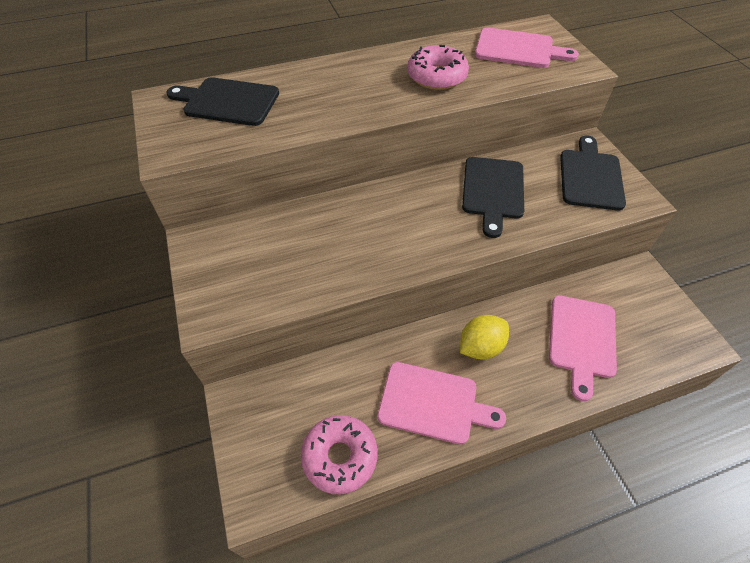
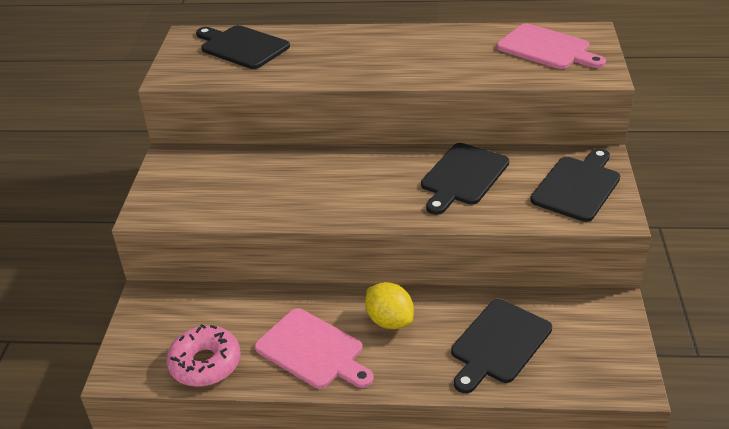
camera: 25 degrees right, 15 degrees down
(436, 76) = (443, 58): pink donut -> none
(480, 347) = (389, 321): yellow lemon -> yellow lemon turned 60 degrees clockwise
(582, 340) = (499, 344): pink cutting board -> black cutting board

